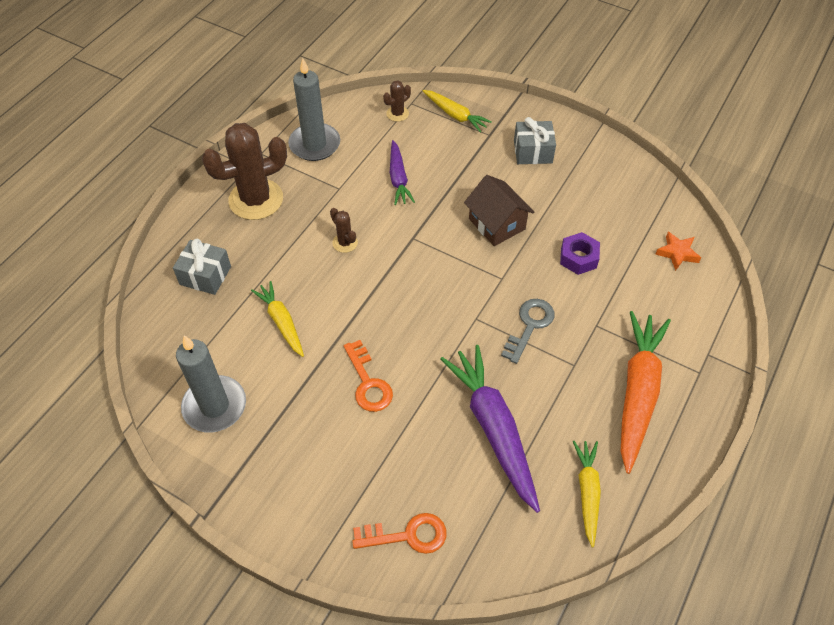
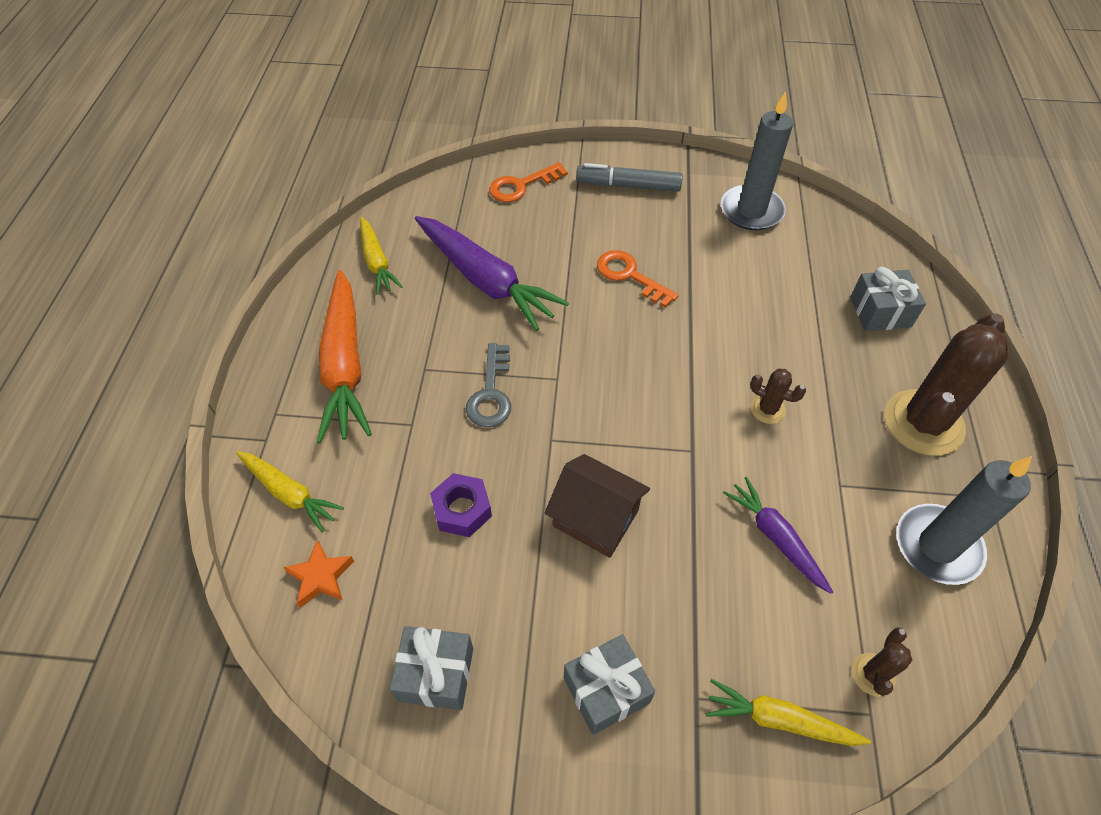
camera: 155 degrees right, 0 degrees up
(281, 322) = (758, 297): yellow carrot -> yellow carrot (289, 493)
(302, 486) = (629, 186): none -> grey marker
(619, 187) = (436, 674): none -> grey gift

